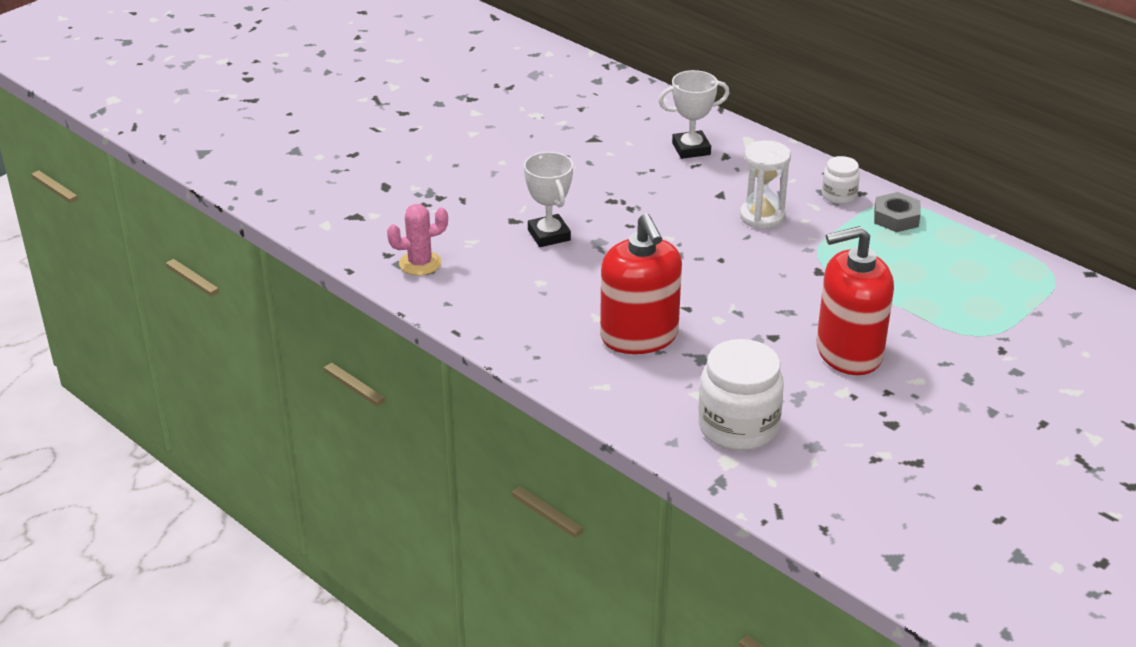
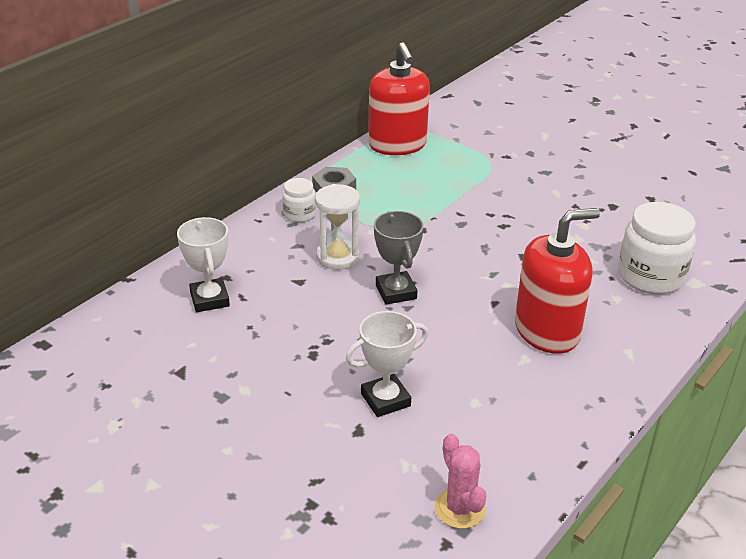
camera: 95 degrees left, 0 degrees up
(704, 248) = (396, 292): none -> grey trophy
(849, 352) = (532, 220): red soap dispenser -> red soap dispenser (397, 145)

